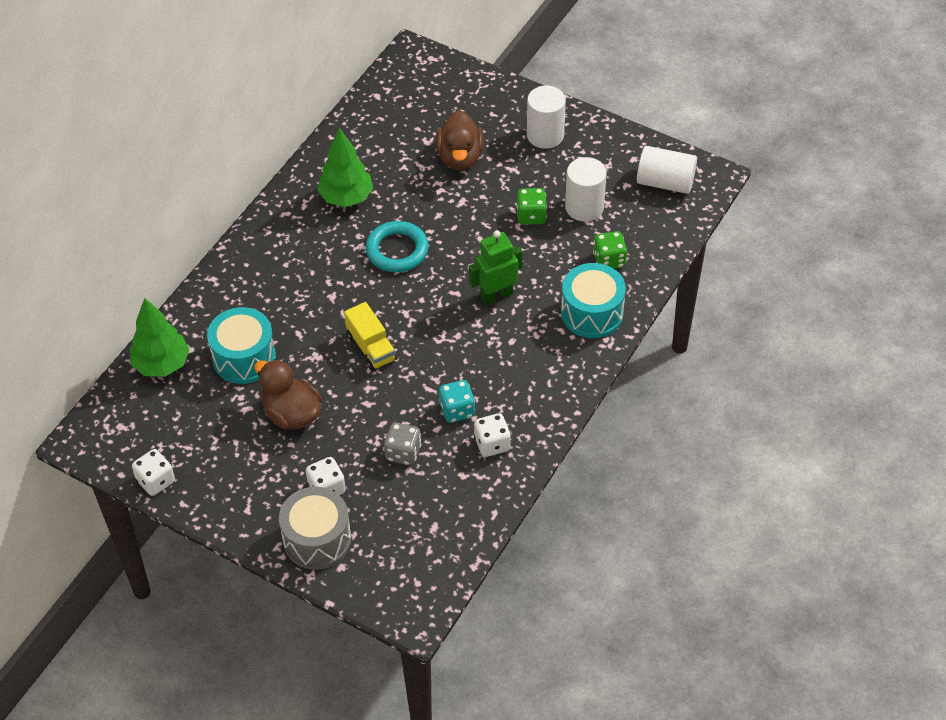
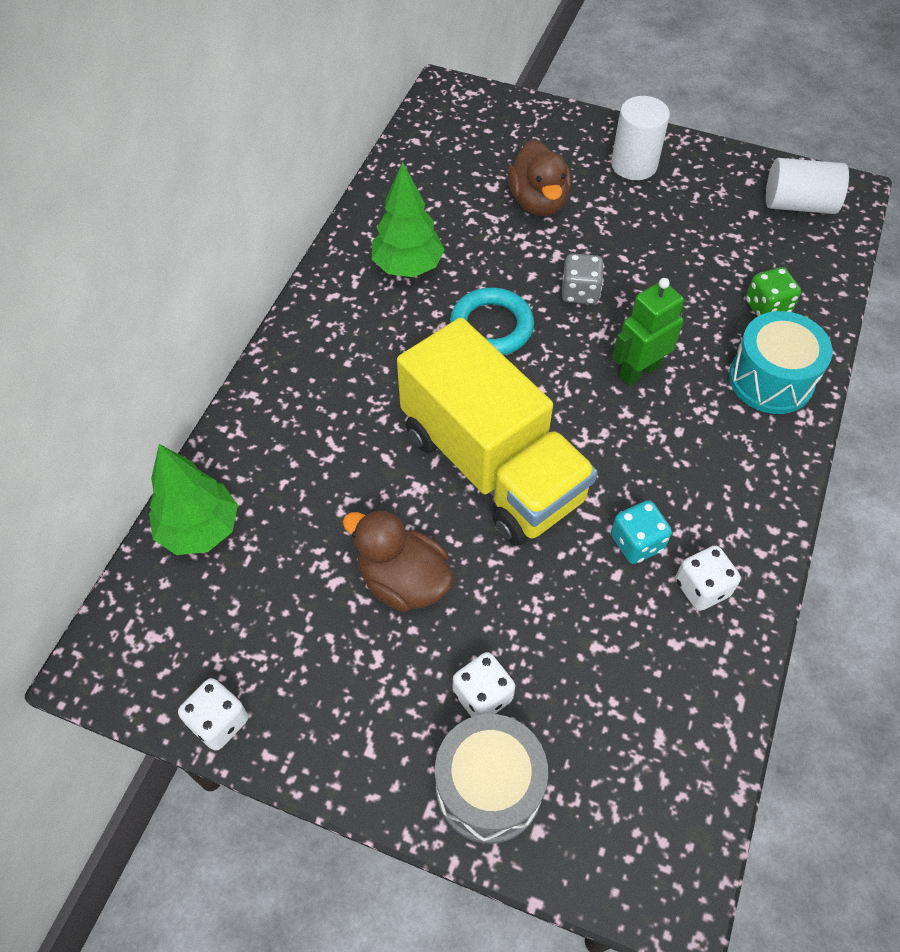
camera: 10 degrees left, 5 degrees up
(244, 358) = (317, 503): turquoise drum -> none
(371, 348) = (492, 465): yellow truck -> yellow truck, size x2.30
(403, 453) = (579, 620): grey dice -> grey dice (580, 292)
(531, 216) = (649, 263): green dice -> none
(584, 207) = (711, 245): white cylinder -> none

